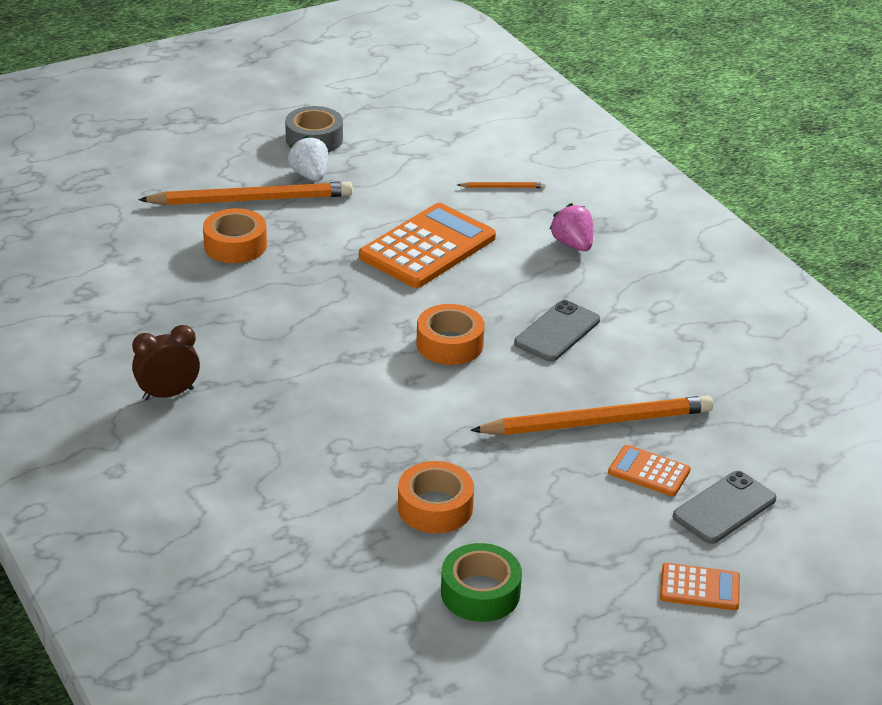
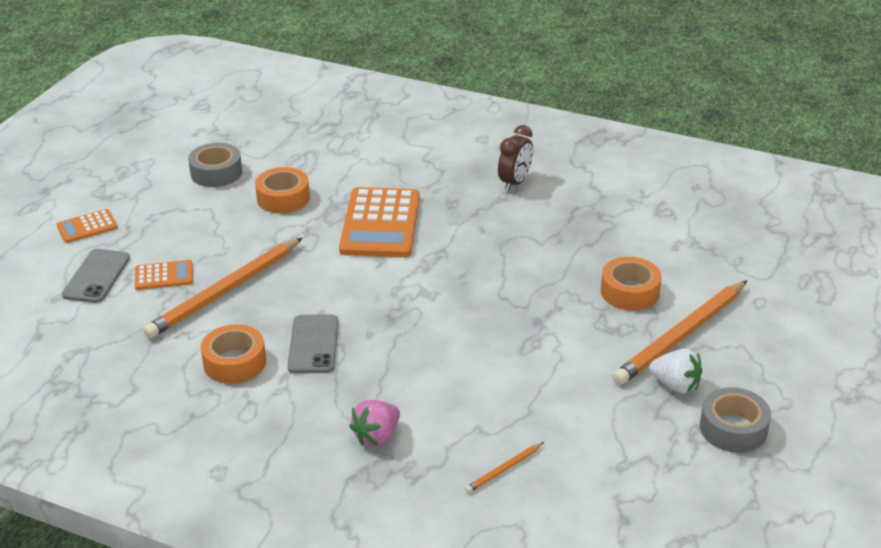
camera: 145 degrees right, 0 degrees up
(428, 247) = (491, 367): orange calculator -> orange calculator (380, 224)
(449, 344) = (382, 296): orange tape -> orange tape (234, 362)
(480, 592) = (216, 172): green tape -> grey tape
(572, 244) = (377, 436): pink strawberry -> pink strawberry turned 105 degrees clockwise

